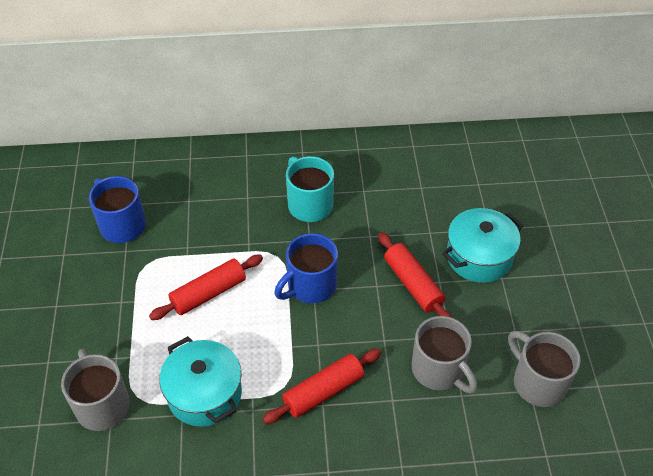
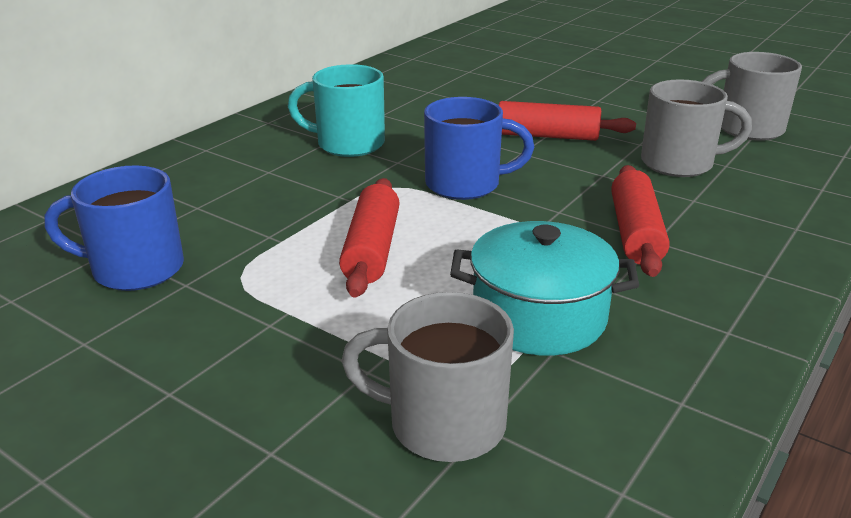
camera: 50 degrees left, 20 degrees down
(310, 286) = (465, 184): blue mug -> blue mug turned 90 degrees counterclockwise
(479, 257) = (558, 99): turquoise pot -> none

